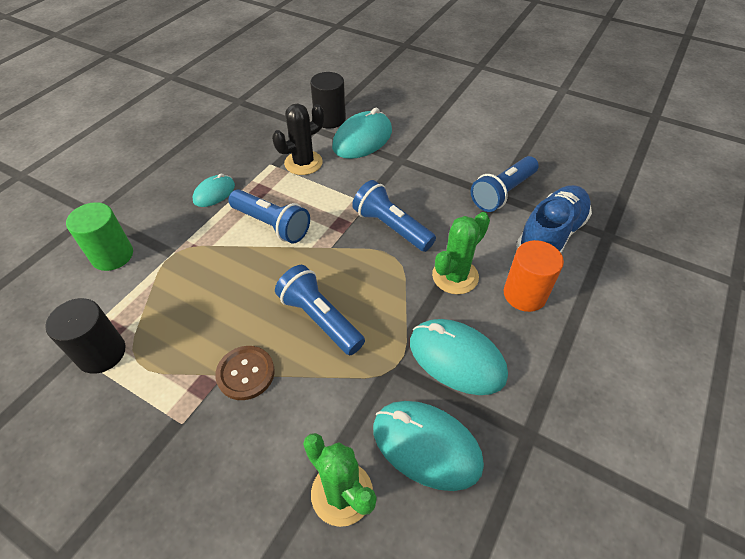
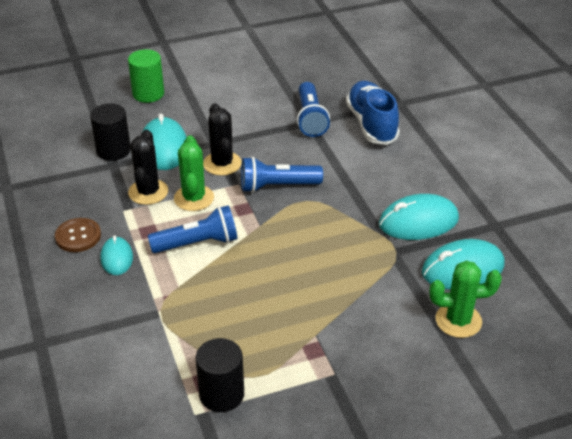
camera: 50 degrees left, 10 degrees down
(112, 255) = (116, 350): green cylinder -> green cylinder (148, 94)
(245, 373) = (326, 323): brown button -> brown button (78, 236)
(320, 319) = (320, 264): blue flashlight -> none
(381, 179) = (222, 164): none -> black cactus
(455, 276) = (356, 184): green cactus -> green cactus (194, 198)
(524, 294) = (403, 165): orange cylinder -> none

